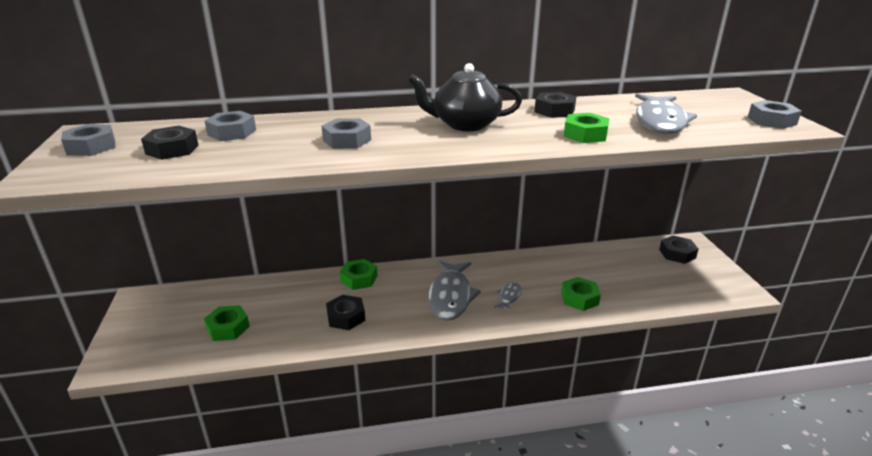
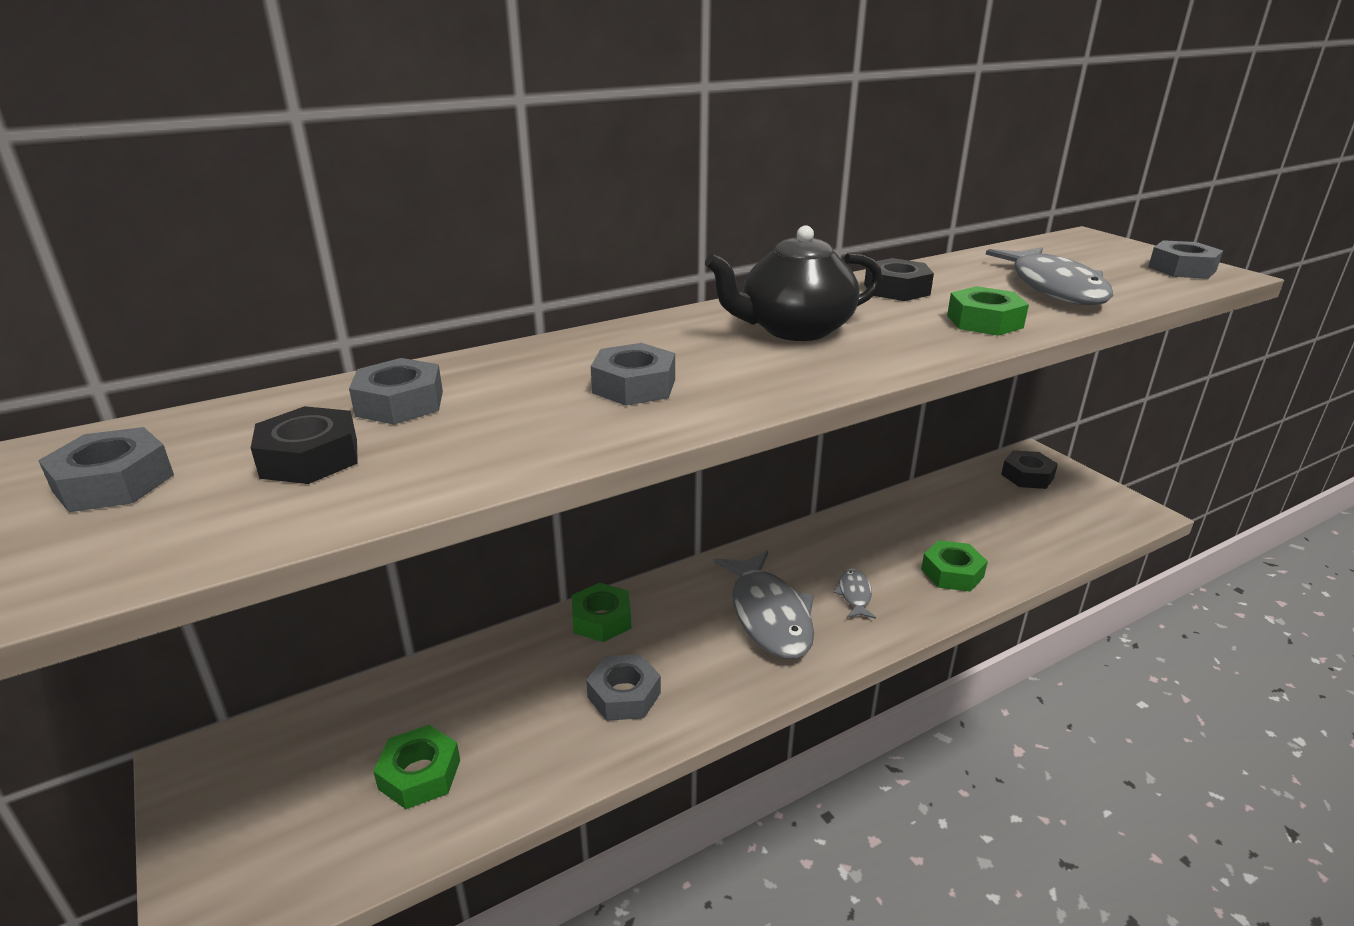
camera: 20 degrees left, 0 degrees up
(346, 317) = (624, 695): black nut -> grey nut

